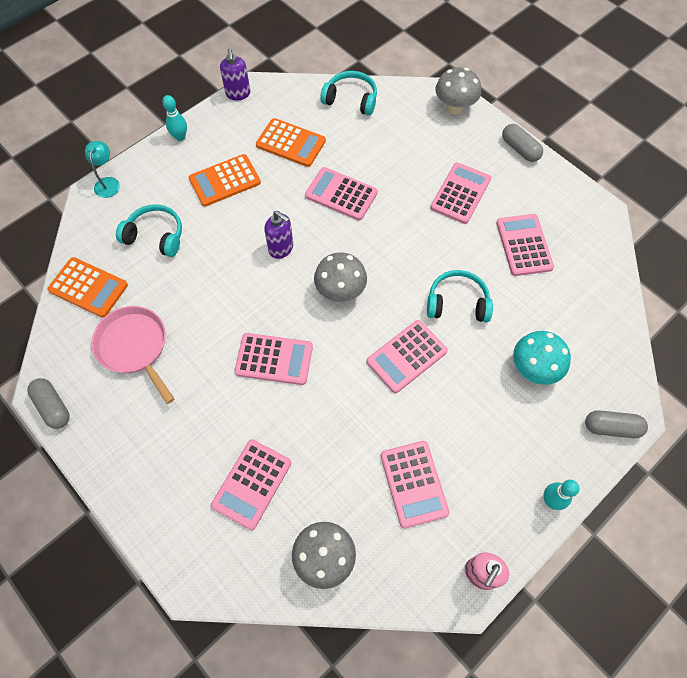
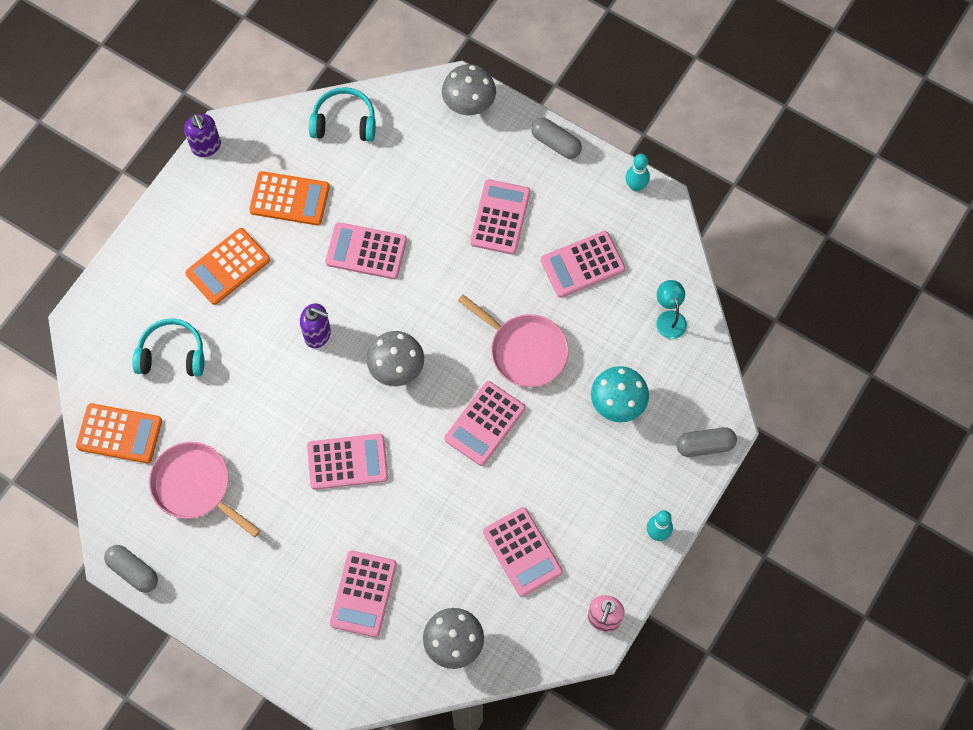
camera: 15 degrees left, 5 degrees up
(108, 182) = (92, 302): turquoise lamp -> turquoise lamp (669, 318)
(180, 137) = (156, 222): turquoise bowling pin -> turquoise bowling pin (636, 186)
(457, 303) = (524, 351): turquoise headphones -> pink pan
(524, 245) = (582, 264): pink calculator -> pink calculator turned 90 degrees counterclockwise

